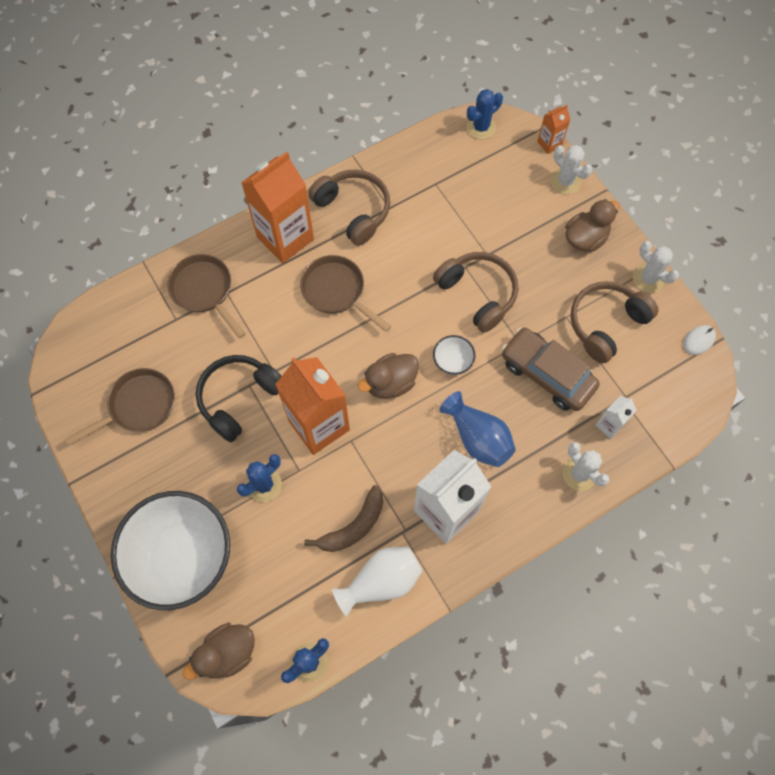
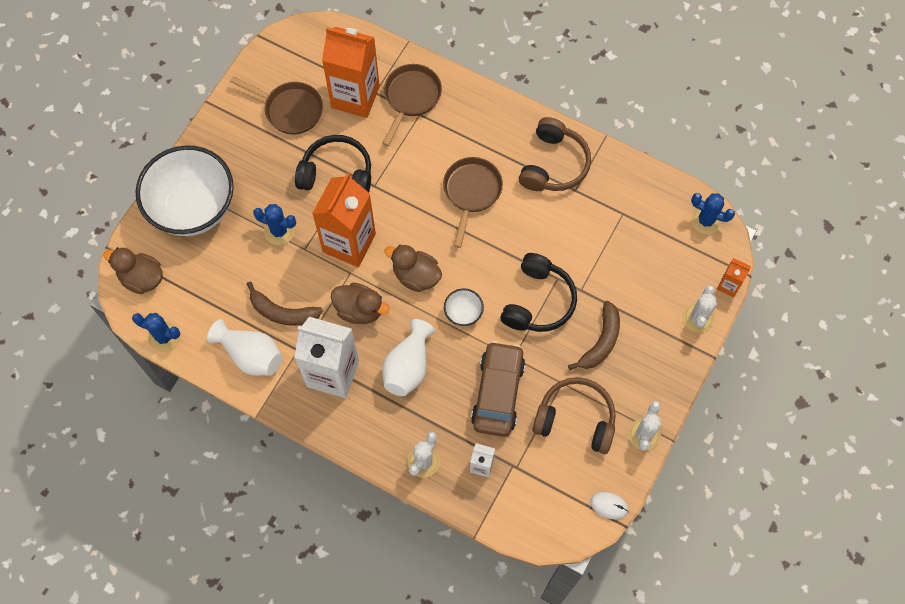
camera: 60 degrees right, 0 degrees up
(285, 238) = (494, 128): orange carton -> orange carton (355, 97)
(477, 294) = (538, 301): brown headphones -> black headphones
(478, 438) = (408, 366): blue vase -> white vase
(544, 265) = (601, 341): none -> brown banana
(585, 238) = (650, 362): brown duck -> brown duck (359, 310)

